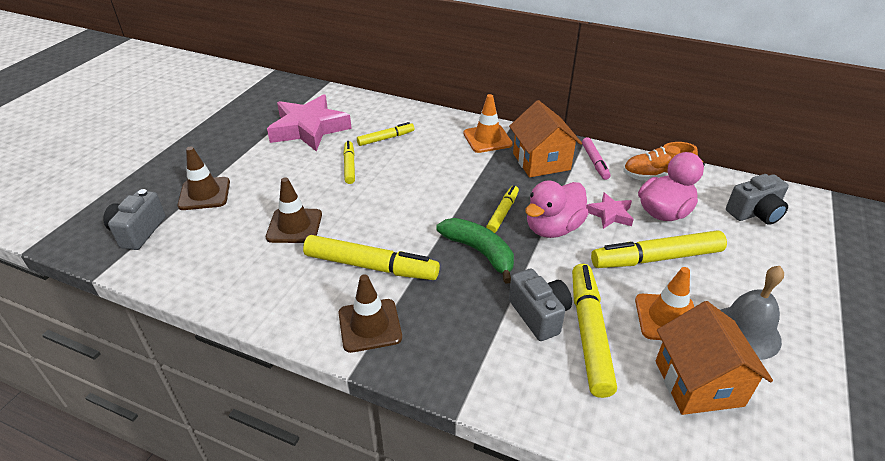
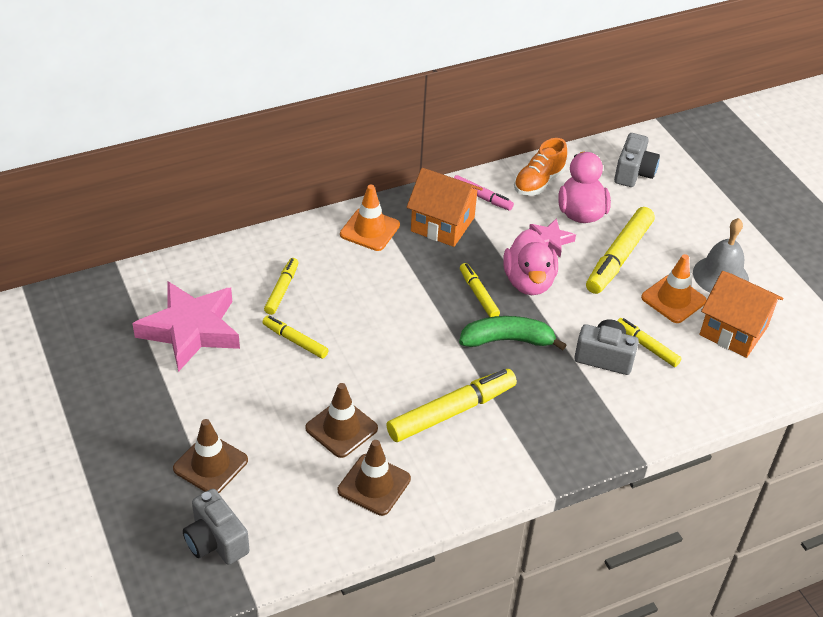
camera: 50 degrees left, 5 degrees up
(370, 325) = (516, 453): brown traffic cone -> brown traffic cone (374, 485)
(589, 333) = (646, 346): yellow marker -> yellow marker, size x0.56

